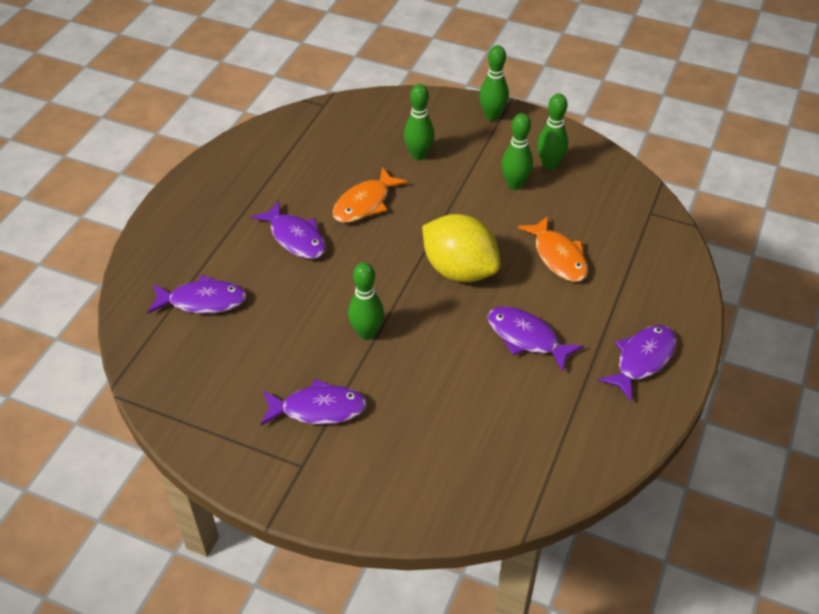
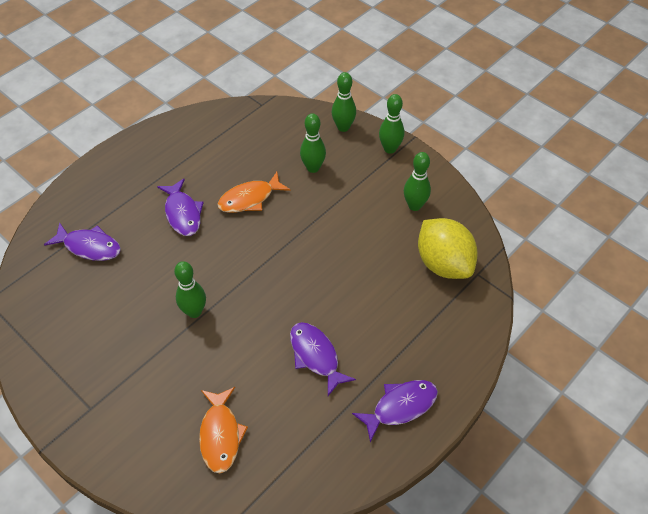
camera: 20 degrees right, 5 degrees up
(318, 409) = (126, 364): purple fish -> none
(459, 270) = (293, 279): yellow lemon -> yellow lemon (443, 263)
(515, 184) = (377, 215): green bowling pin -> green bowling pin (343, 127)
(558, 256) = (379, 291): orange fish -> orange fish (220, 435)

